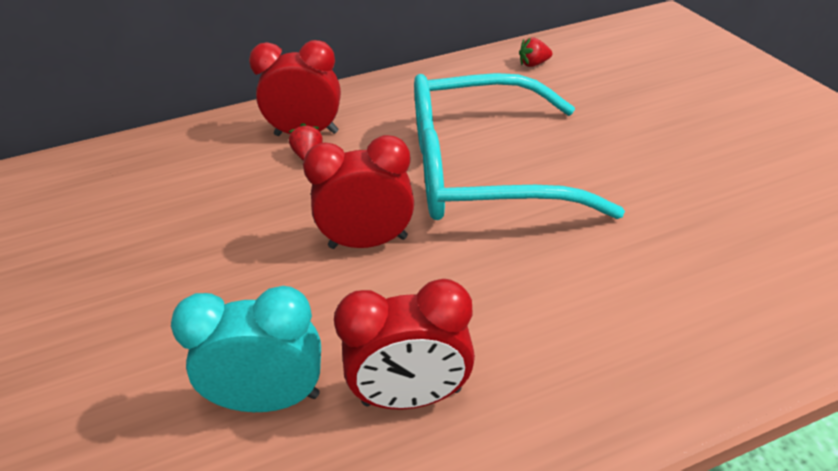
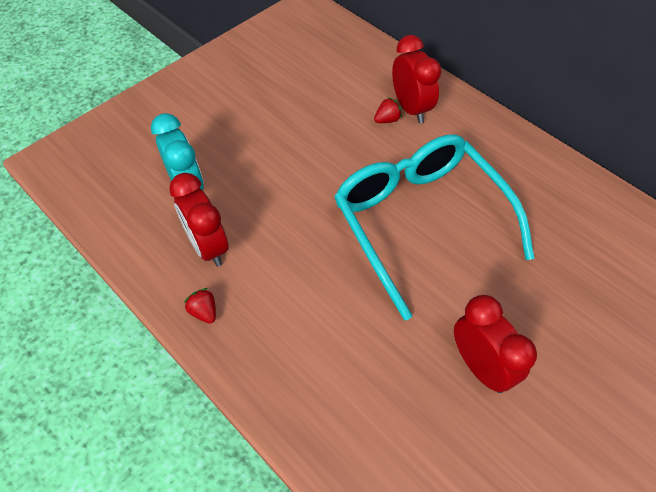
camera: 65 degrees right, 15 degrees up
(368, 242) = (317, 184): red clock -> red clock (480, 366)
(533, 64) = (596, 215): red strawberry -> red strawberry (204, 312)

